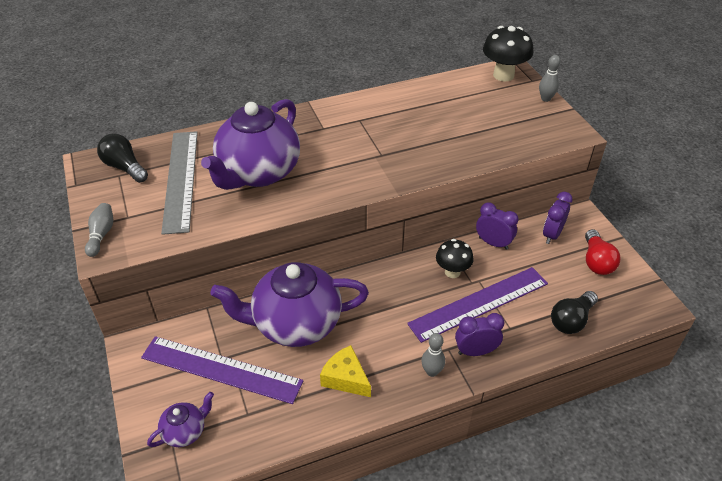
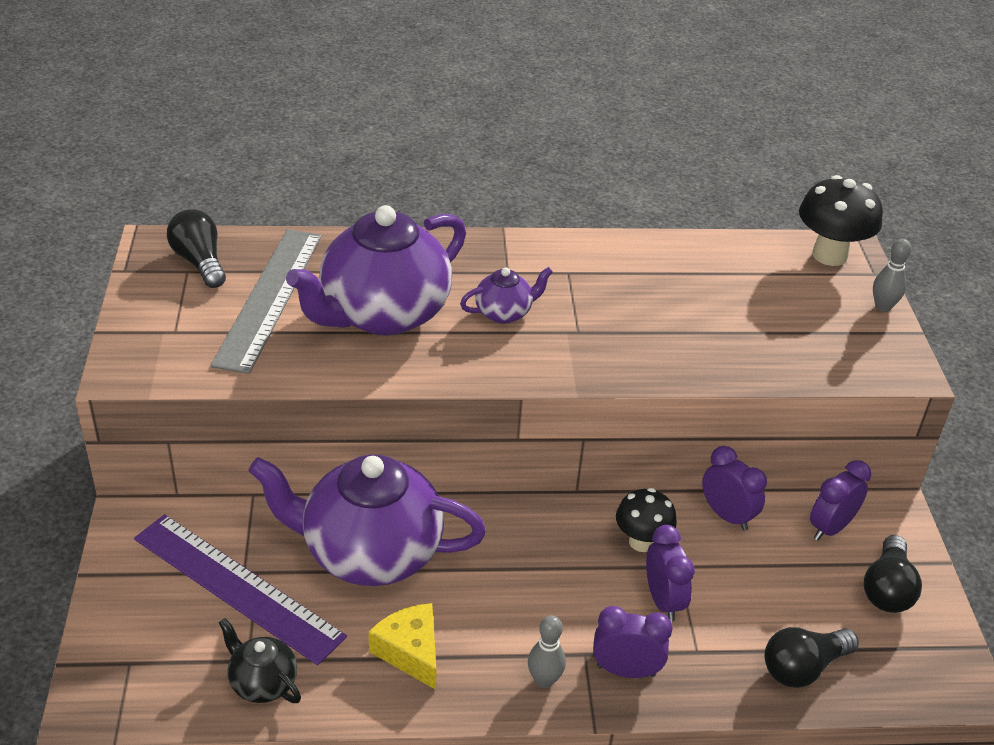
camera: 15 degrees right, 5 degrees down
(101, 235) = (130, 347): grey bowling pin -> none
(185, 431) = (153, 657): purple teapot -> purple teapot (504, 313)
(262, 425) = (262, 682): none -> black teapot
(479, 303) = (663, 600): purple ruler -> purple clock
(596, 261) = (887, 589): red light bulb -> black light bulb

